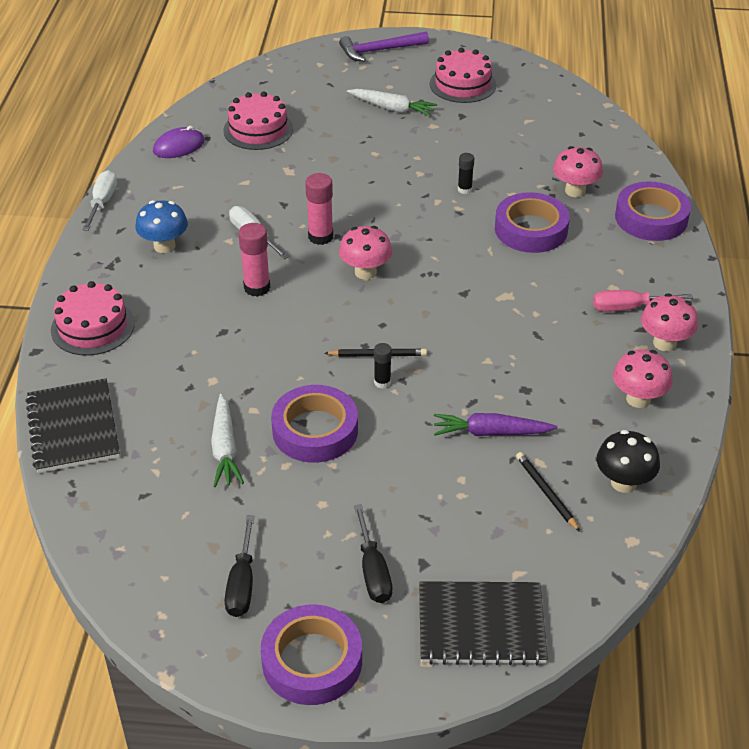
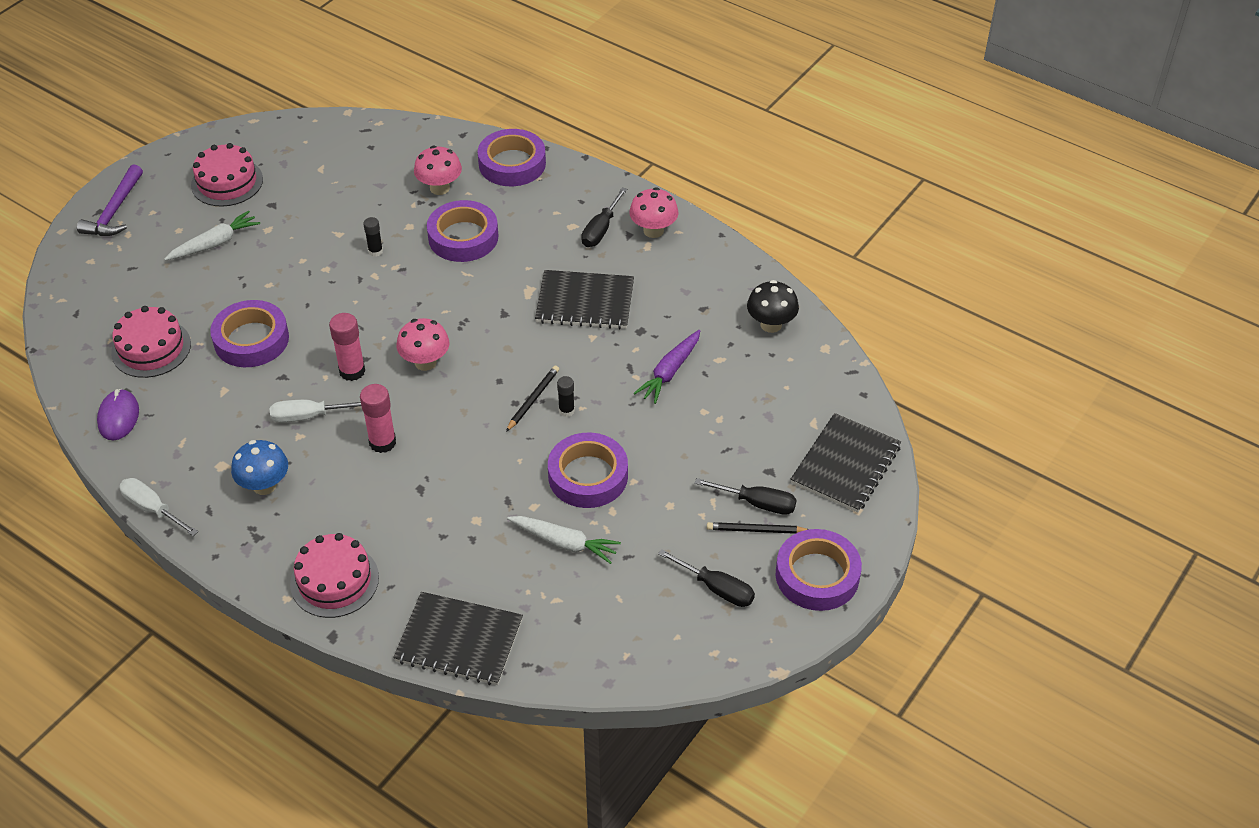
camera: 60 degrees left, 5 degrees up
(308, 171) = (251, 340): none -> purple tape
(526, 337) = (585, 302): none -> black notebook
(546, 492) = (751, 370): black pencil -> black pencil (756, 530)
(629, 308) = (601, 229): pink screwdriver -> black screwdriver
(638, 399) = (698, 275): pink mushroom -> none

